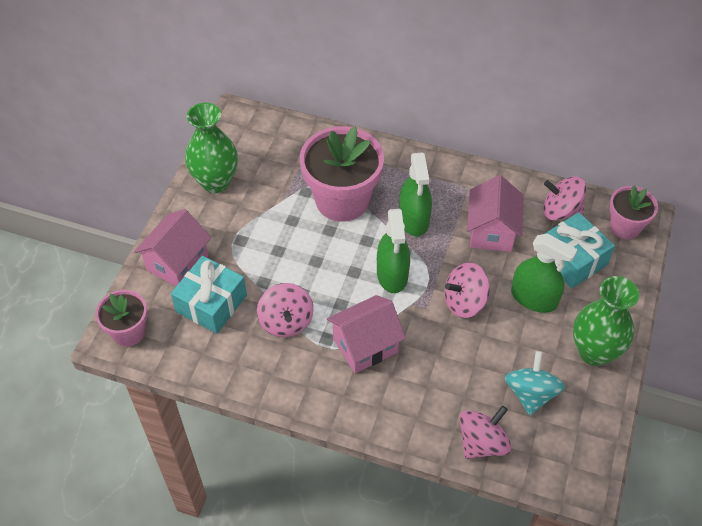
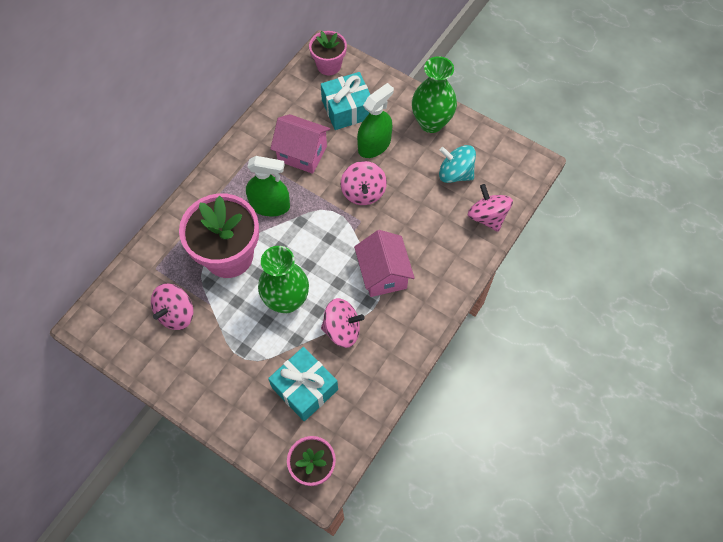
camera: 75 degrees left, 10 degrees up
(177, 263) = (249, 411): pink house -> none
(215, 182) = (165, 359): green vase -> green vase (286, 300)
(392, 274) = (320, 237): green spray bottle -> none
(560, 211) = (299, 101): pink spinning top -> pink spinning top (176, 314)

